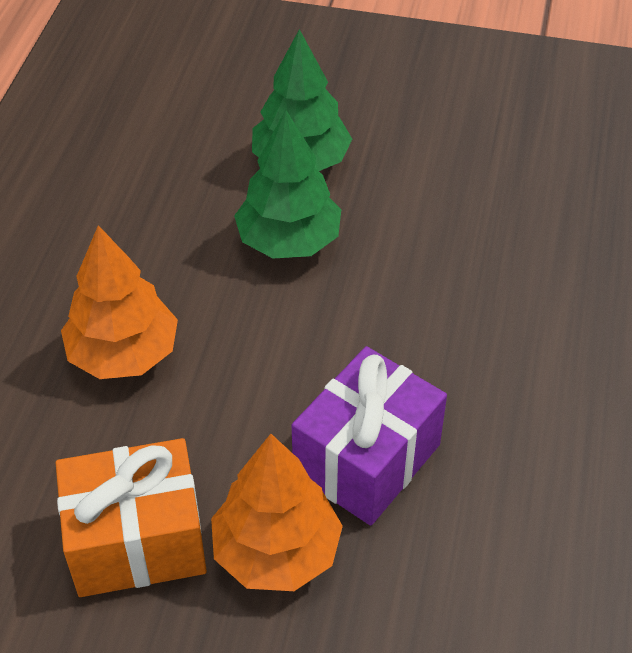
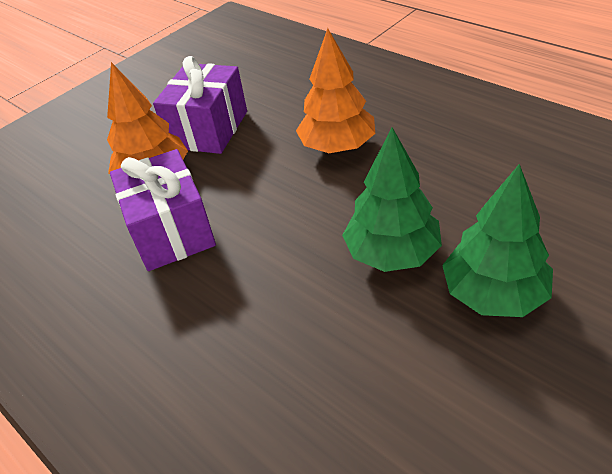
camera: 125 degrees right, 5 degrees down
(137, 541) = (209, 129): orange gift -> purple gift

